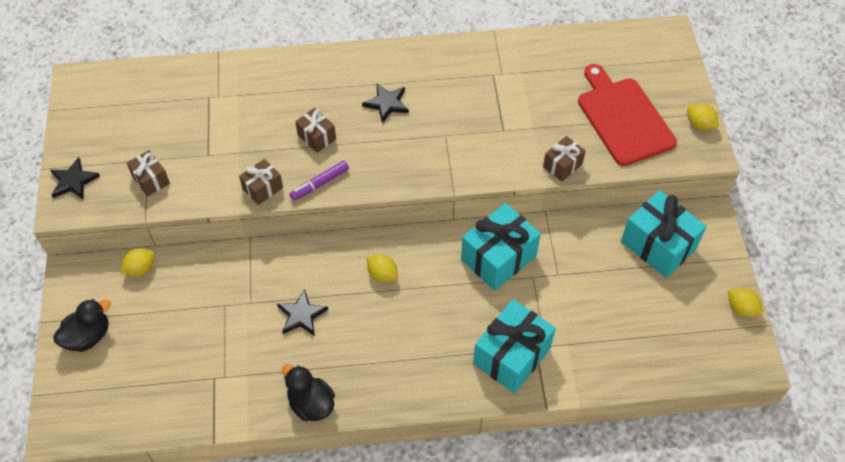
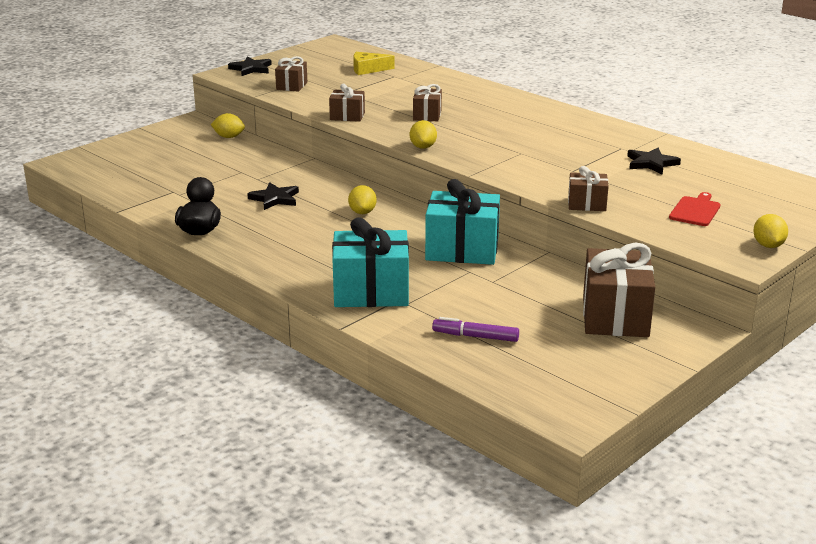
camera: 50 degrees right, 30 degrees down
(88, 336) = (149, 143): black duck -> none
(173, 103) = (368, 69): none -> yellow cheese
(320, 184) = (386, 130): purple marker -> purple marker (475, 336)
(387, 103) = (507, 124): black star -> black star (651, 163)
(623, 118) = (695, 210): red cutting board -> red cutting board, size x0.48
(658, 245) = (615, 316): turquoise gift -> brown gift
(741, 308) = (625, 388): yellow lemon -> yellow lemon (423, 147)

